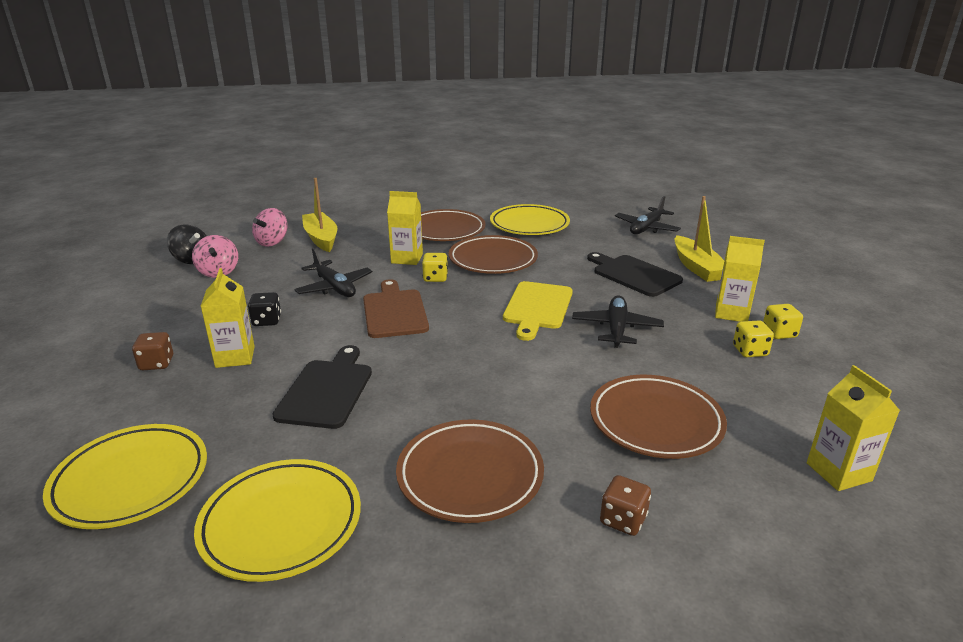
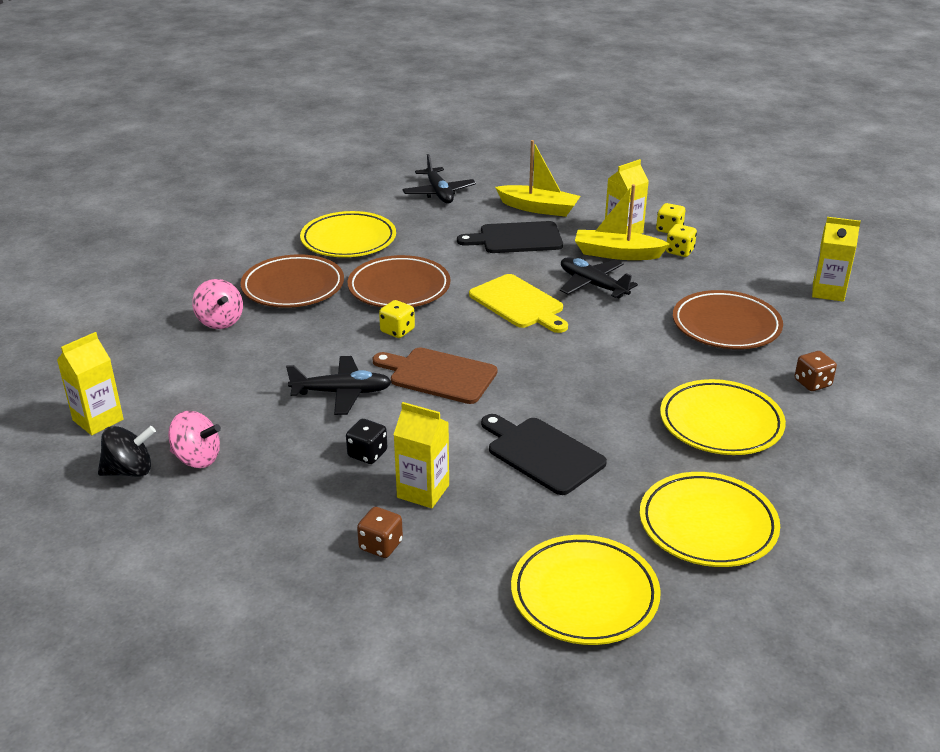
camera: 55 degrees left, 5 degrees up
(272, 242) = (161, 400): pink spinning top -> pink spinning top (220, 321)
(321, 238) = (201, 365): yellow boat -> yellow boat (617, 254)
(407, 258) = (331, 331): yellow carton -> yellow carton (98, 420)
(470, 475) = (721, 423): brown plate -> yellow plate

